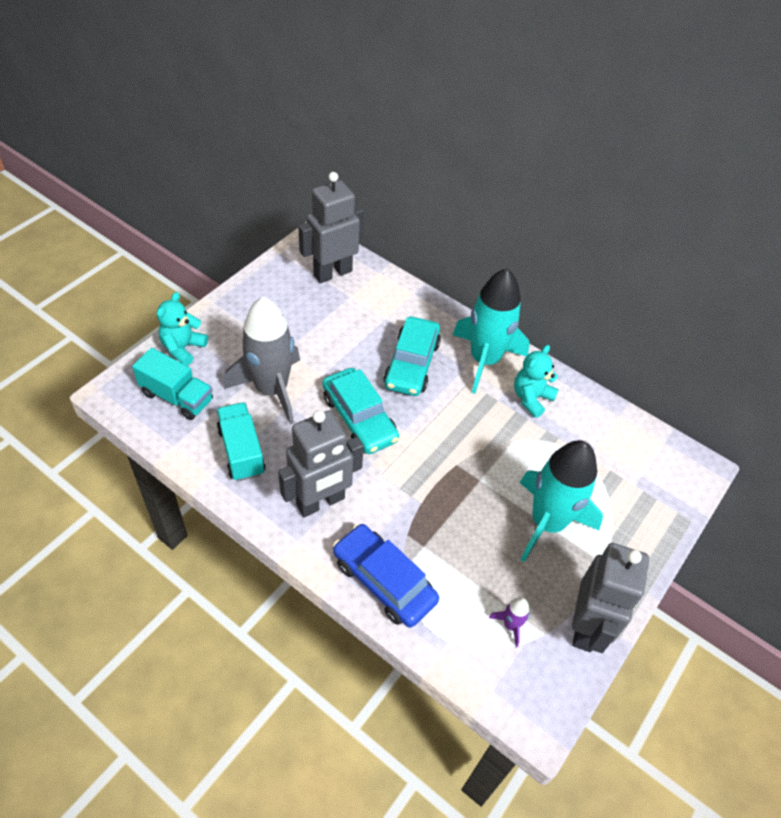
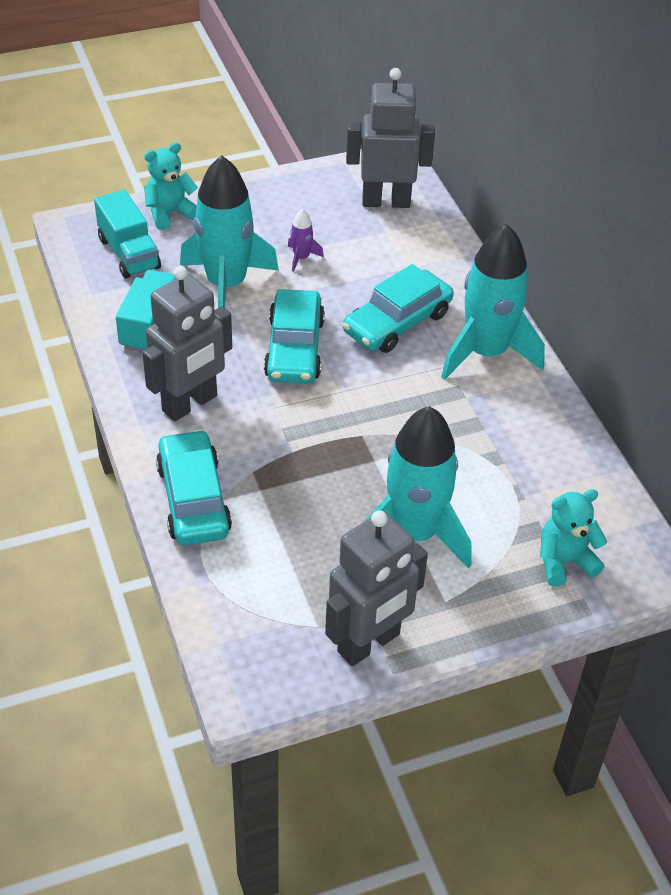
camera: 35 degrees right, 5 degrees down
(271, 389) = (226, 285): grey rocket -> turquoise rocket
(321, 502) = (190, 404): grey robot -> grey robot turned 45 degrees counterclockwise
(384, 581) = (193, 499): blue car -> turquoise car
(510, 625) = (288, 600): purple rocket -> purple rocket (301, 258)
(531, 398) = (508, 412): turquoise teddy bear -> turquoise teddy bear (564, 561)

